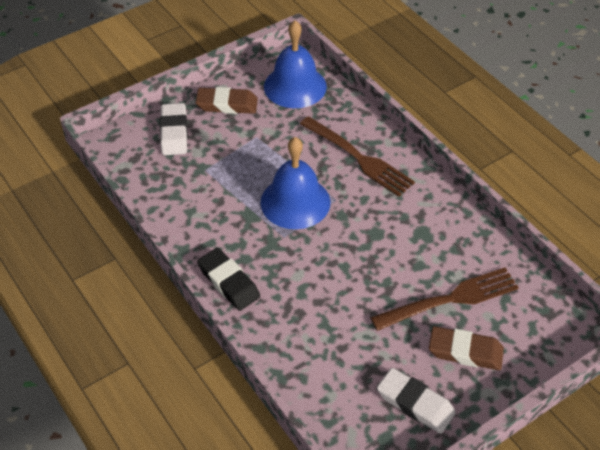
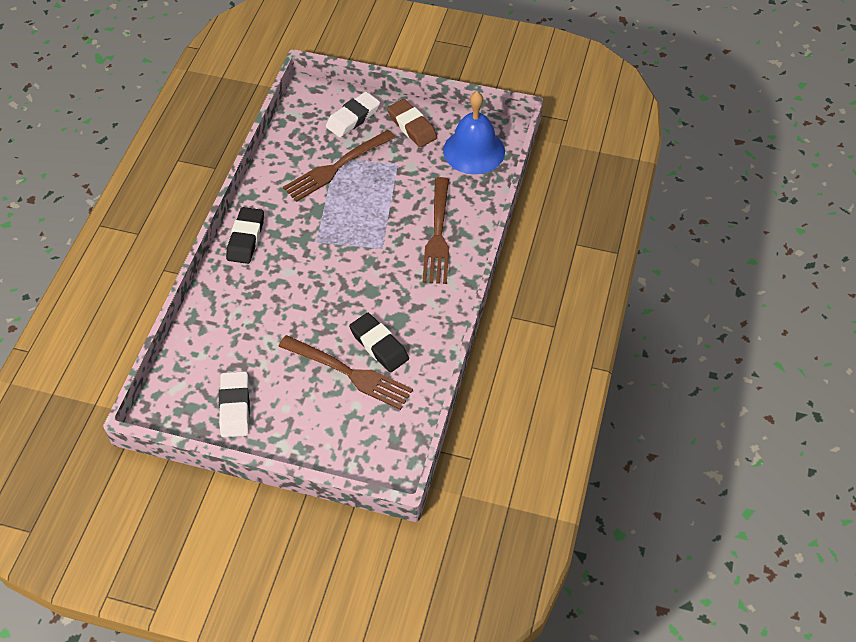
camera: 50 degrees right, 5 degrees up
(216, 175) = (336, 167): none -> brown fork
(295, 202) = (355, 226): blue bell -> none
(438, 262) = (379, 345): none -> black eraser
(465, 352) = (308, 410): brown eraser -> none

